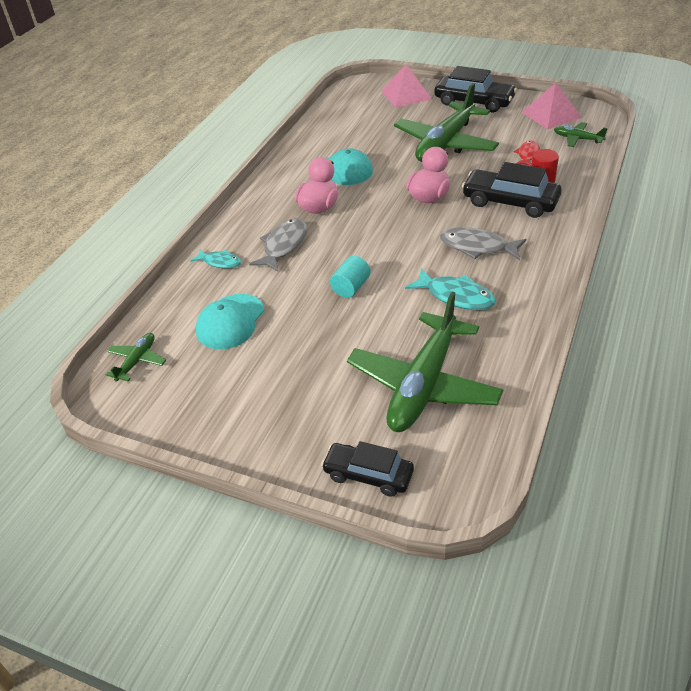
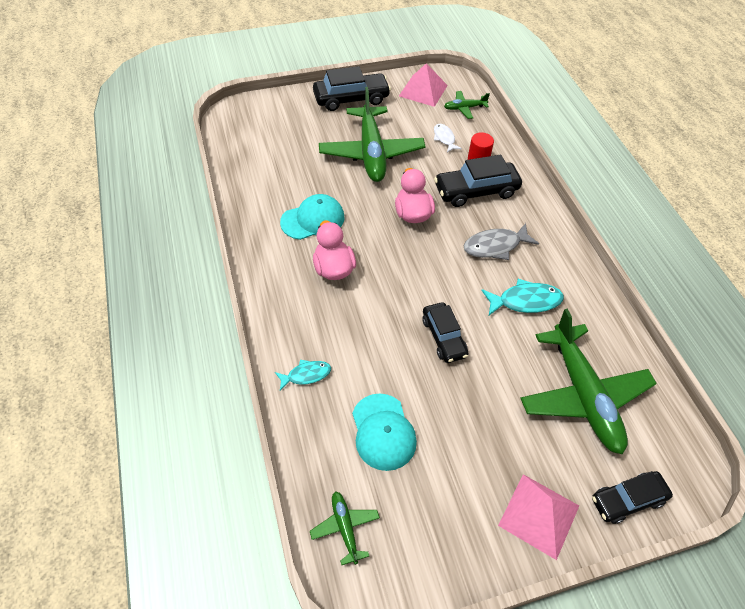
camera: 45 degrees left, 10 degrees up
(283, 246) = (345, 326): grey fish -> none
(351, 287) = (443, 337): turquoise cylinder -> black car
(406, 95) = (285, 111): pink pyramid -> pink pyramid (539, 515)
(527, 155) = (444, 138): red fish -> white fish

